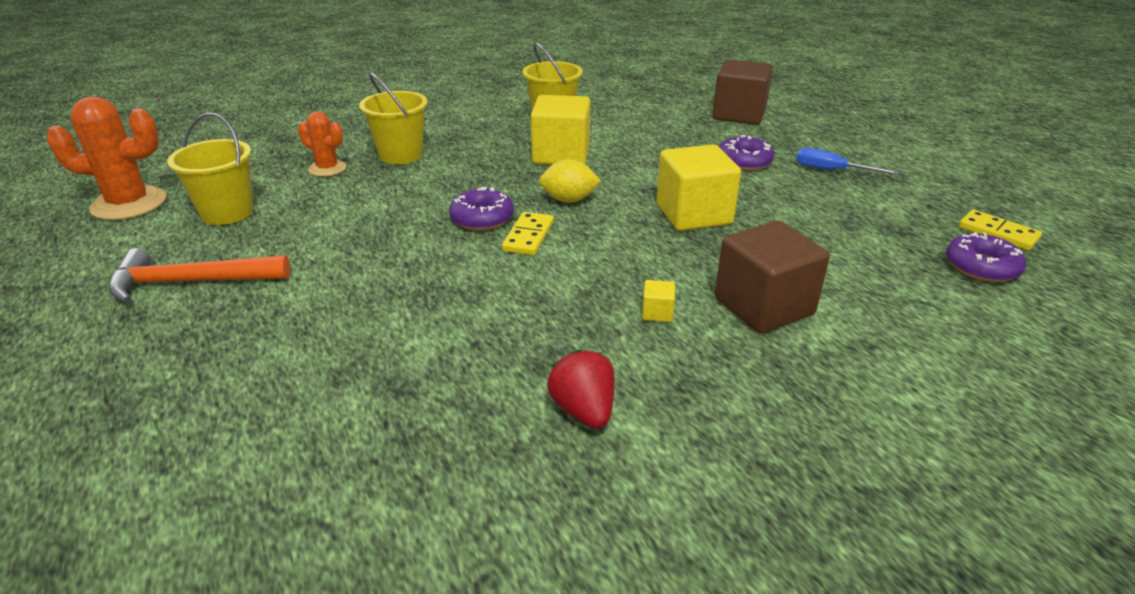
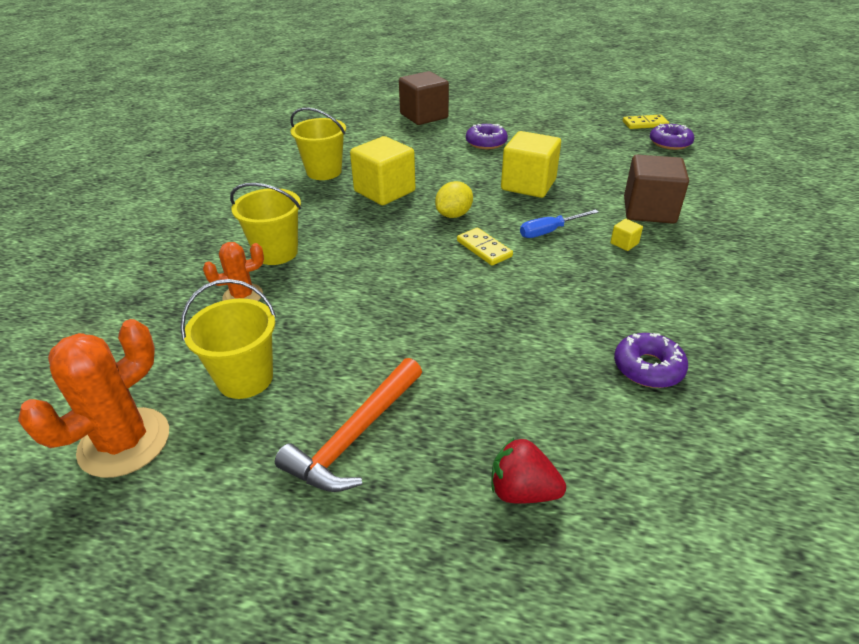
camera: 50 degrees left, 5 degrees up
(482, 218) = (434, 256): purple donut -> purple donut (648, 368)
(584, 410) = (700, 308): red strawberry -> red strawberry (522, 491)
(831, 170) = (531, 127): blue screwdriver -> blue screwdriver (549, 231)

